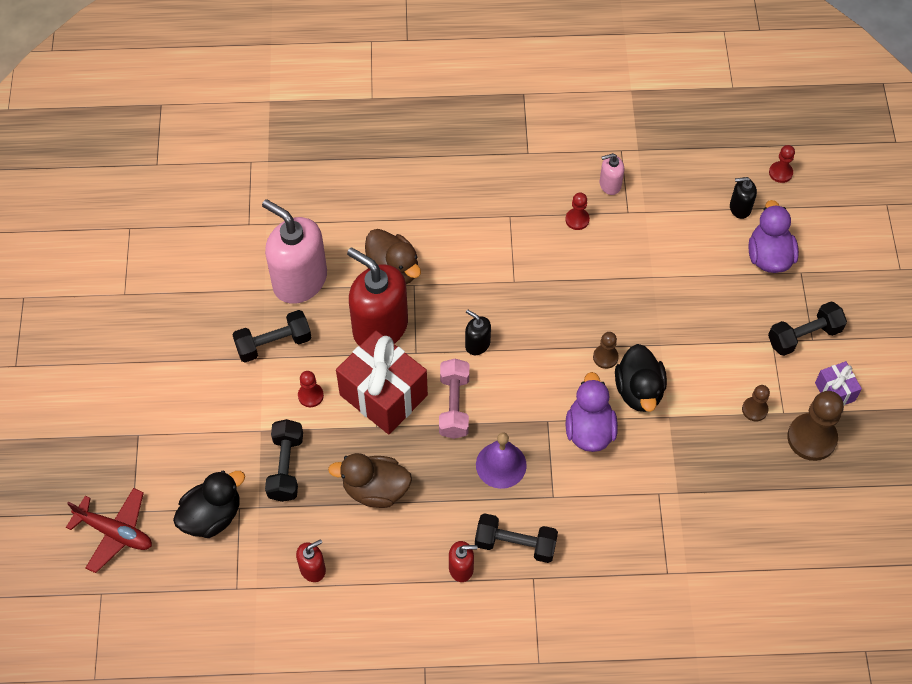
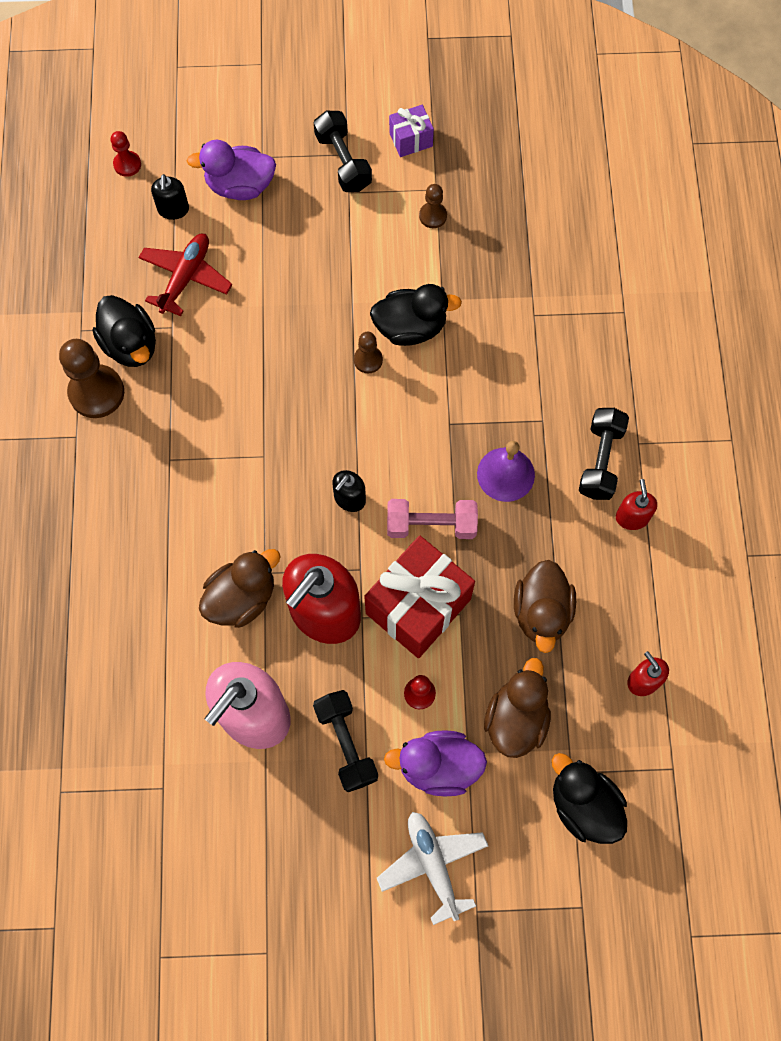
camera: 90 degrees left, 10 degrees up
(115, 532) = (611, 927): red plane -> red plane (186, 278)
(176, 404) = (433, 864): none -> white plane
(286, 467) = (516, 719): black dumbbell -> brown duck
(577, 220) = (179, 383): red pawn -> none
(589, 430) = (460, 380): purple duck -> purple duck (438, 766)
(610, 184) = (131, 345): pink soap dispenser -> black duck
(811, 438) = (465, 166): brown pawn -> brown pawn (96, 392)

